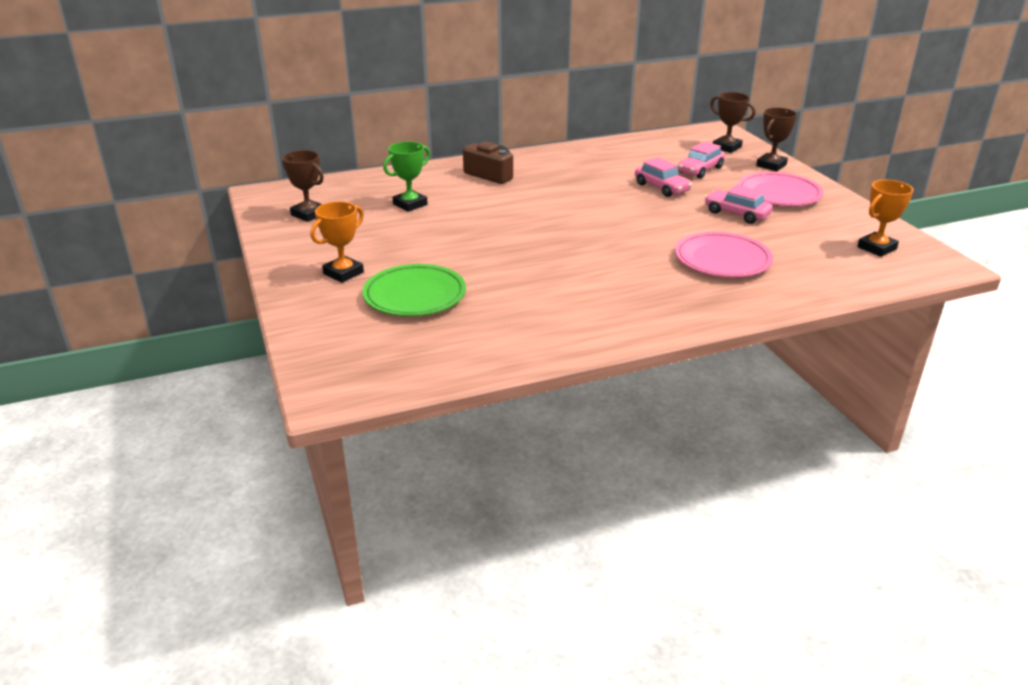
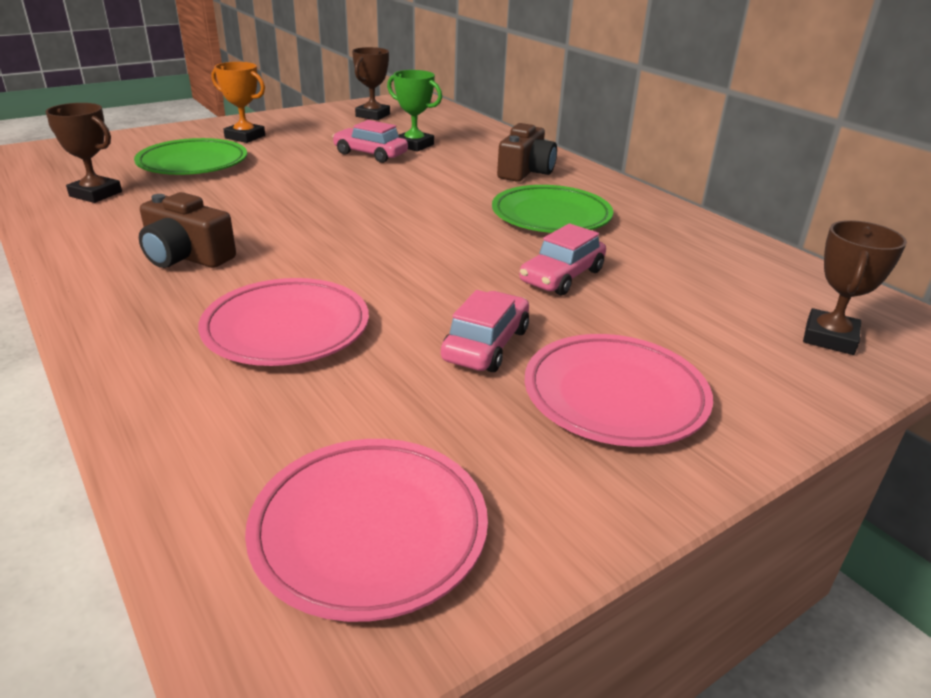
camera: 75 degrees right, 0 degrees up
(576, 178) = (551, 216): none -> green plate
(621, 292) = (186, 256): none -> brown camera
(700, 170) = (673, 309): pink car -> pink car (370, 154)
(771, 165) = (780, 391): brown trophy -> brown trophy (96, 194)
(876, 248) = (369, 531): orange trophy -> pink plate

